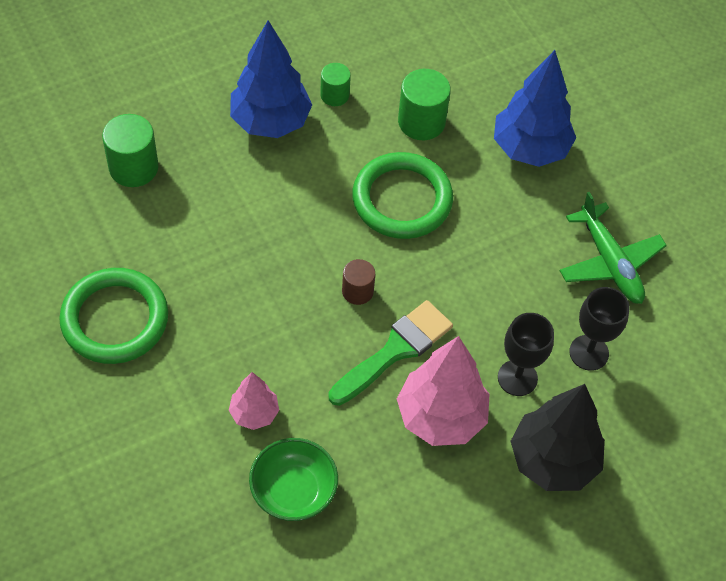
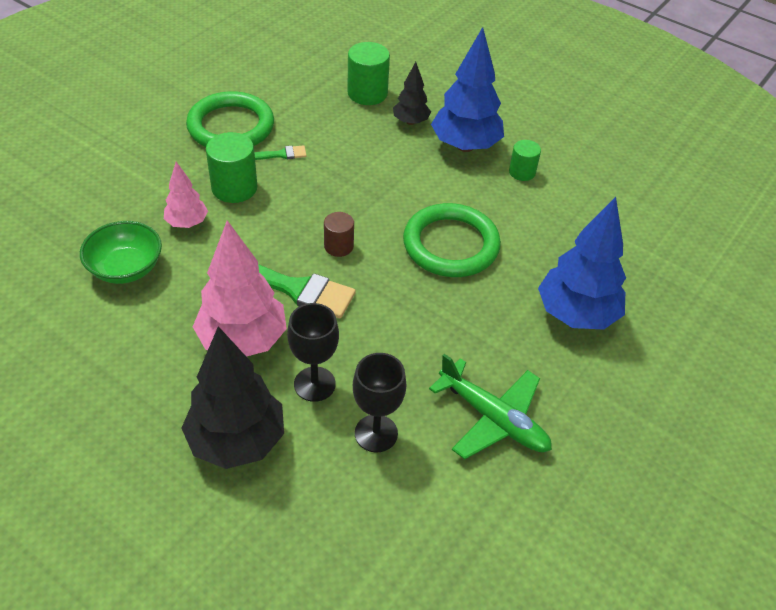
camera: 65 degrees right, 10 degrees down
(191, 289) = (281, 154): none -> green brush
(205, 150) = (410, 122): none -> black tree
(421, 122) = (541, 232): green cylinder -> green cylinder (234, 188)
(610, 262) = (493, 419): green plane -> green plane turned 90 degrees counterclockwise

